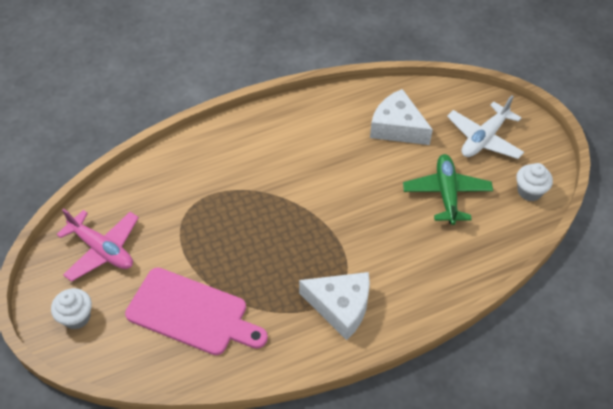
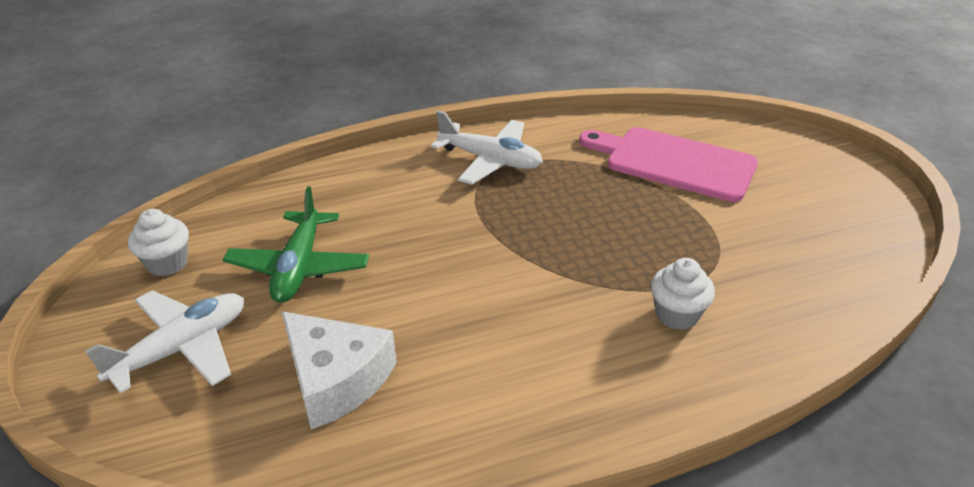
camera: 175 degrees left, 15 degrees down
(76, 317) = (817, 165): white cupcake -> white cupcake (677, 315)
(102, 250) = (824, 225): pink plane -> none
(340, 307) = (490, 160): white cheese -> white plane

